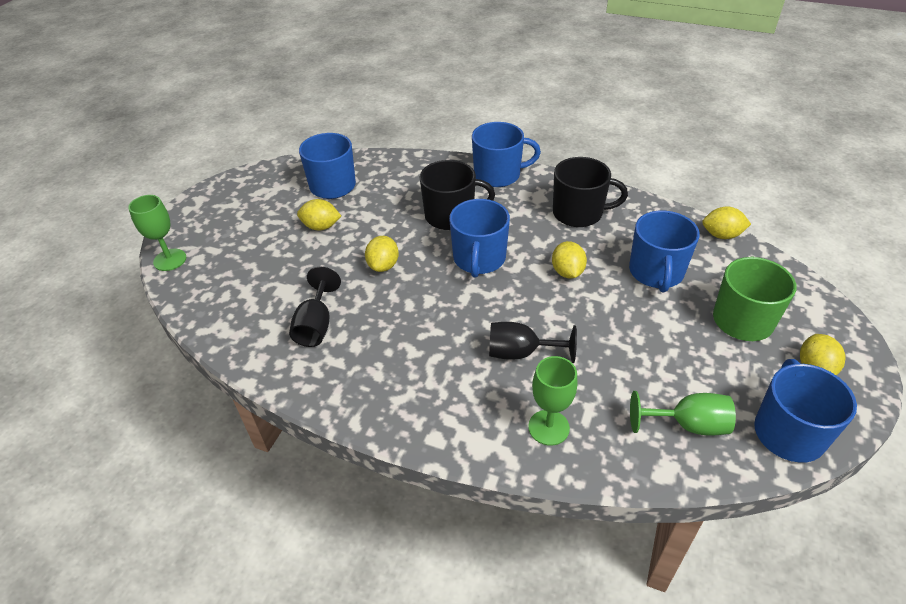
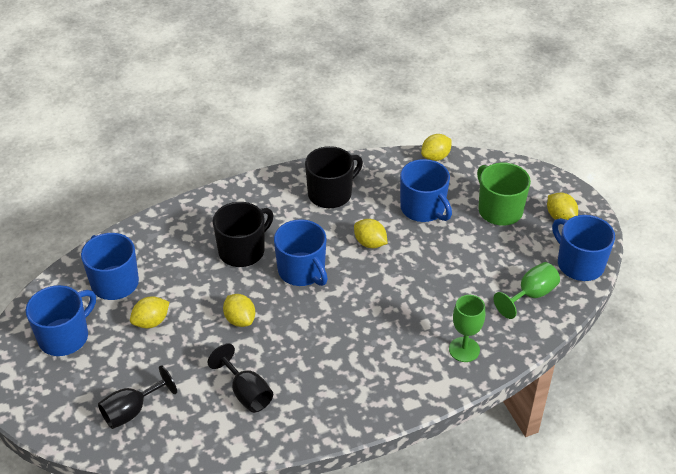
camera: 45 degrees left, 0 degrees up
(170, 260) = (57, 429): green goblet -> none
(498, 175) = (239, 196): blue mug -> blue mug (65, 337)
(521, 353) = (401, 317): black goblet -> black goblet (132, 411)

